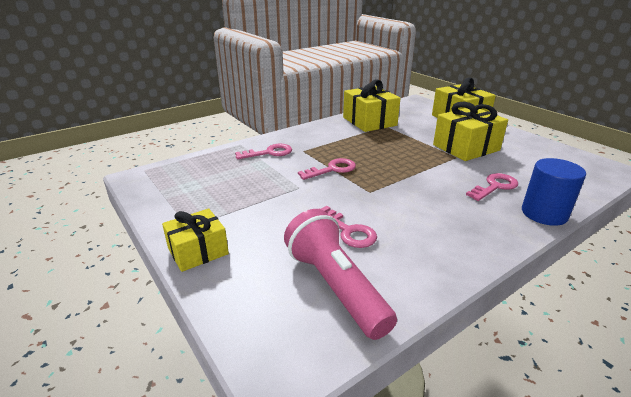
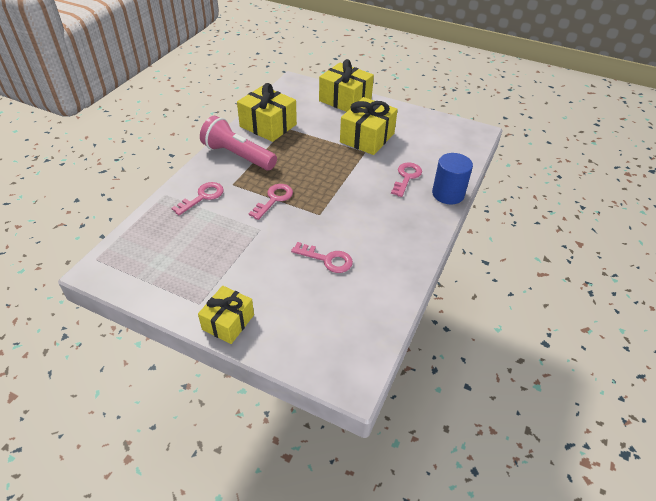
camera: 30 degrees left, 15 degrees up
(335, 286) = (347, 309): pink flashlight -> pink flashlight (237, 156)

